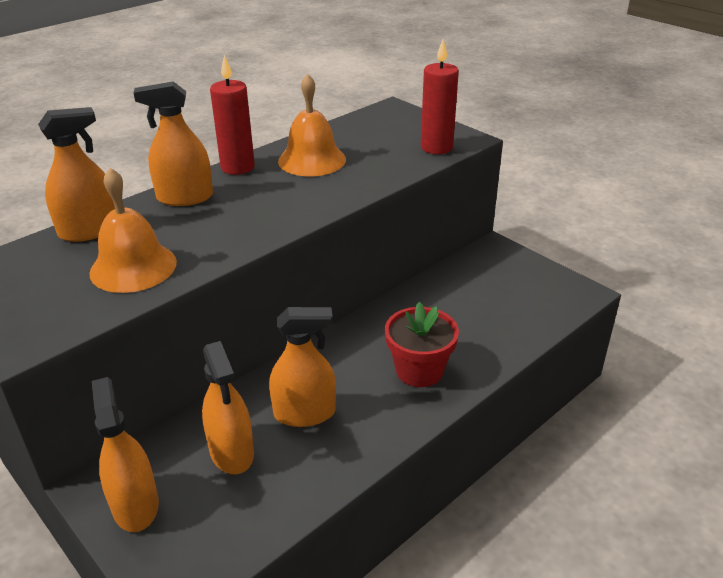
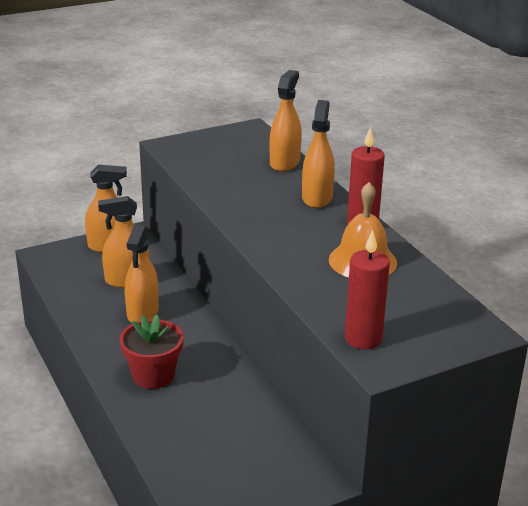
camera: 105 degrees right, 5 degrees down
(89, 230) = (284, 163): orange spray bottle -> orange spray bottle turned 150 degrees counterclockwise
(133, 267) = (226, 175): orange bell -> none

